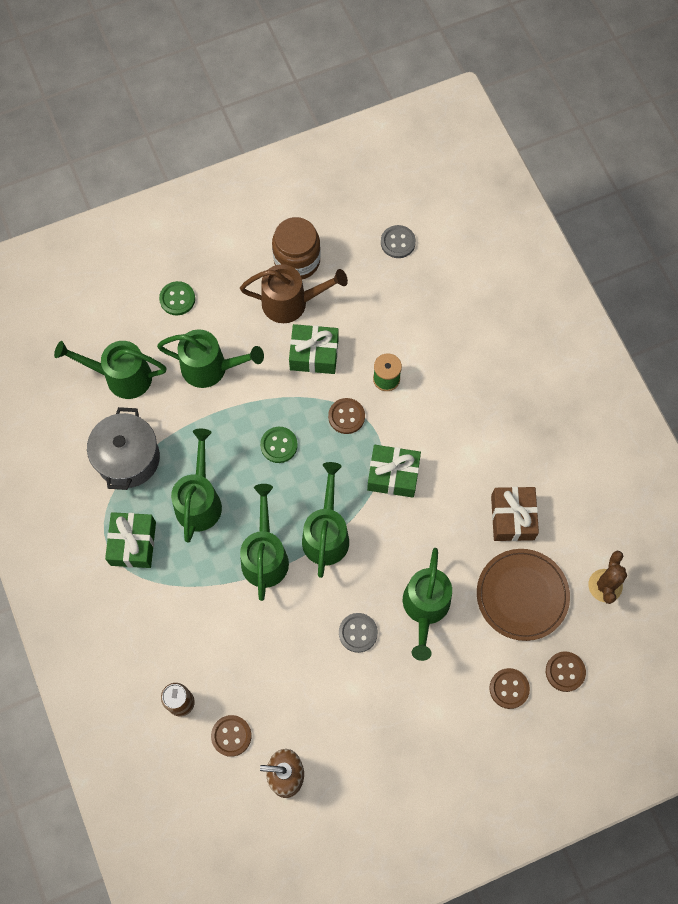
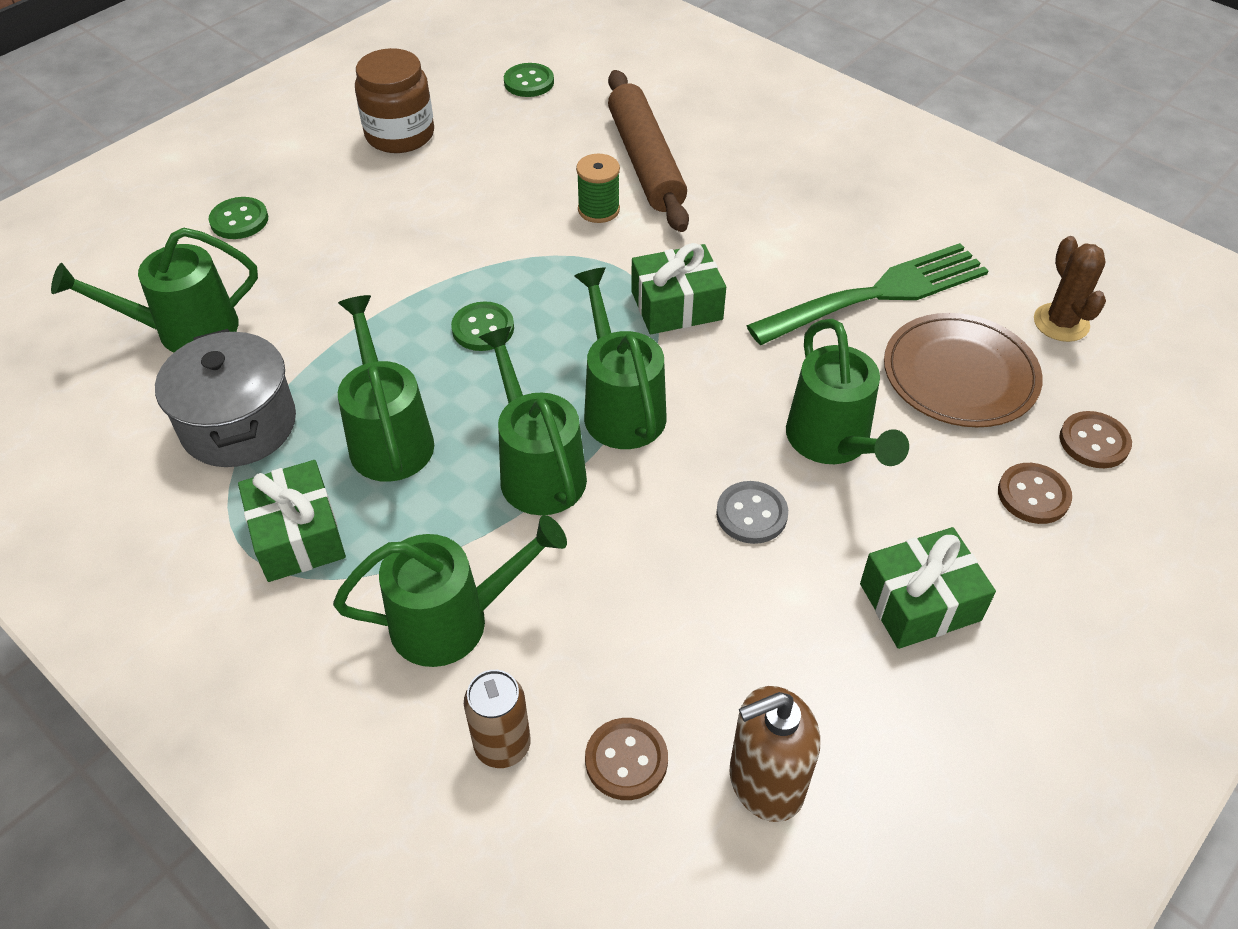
camera: 25 degrees left, 20 degrees down
(211, 368) = (329, 277): green watering can -> green watering can (454, 620)
(291, 303) = (415, 176): brown watering can -> none
(314, 354) = (479, 216): green gift -> green gift (920, 602)
(346, 416) = (566, 265): brown button -> none
(398, 242) = (529, 82): grey button -> green button
(435, 348) = (645, 161): none -> brown rolling pin
(512, 517) = (878, 294): brown gift -> green fork

